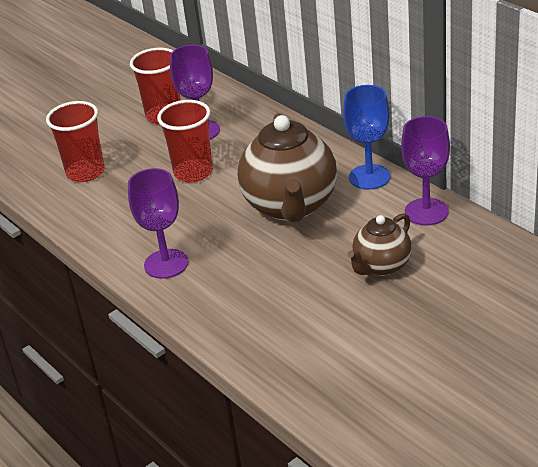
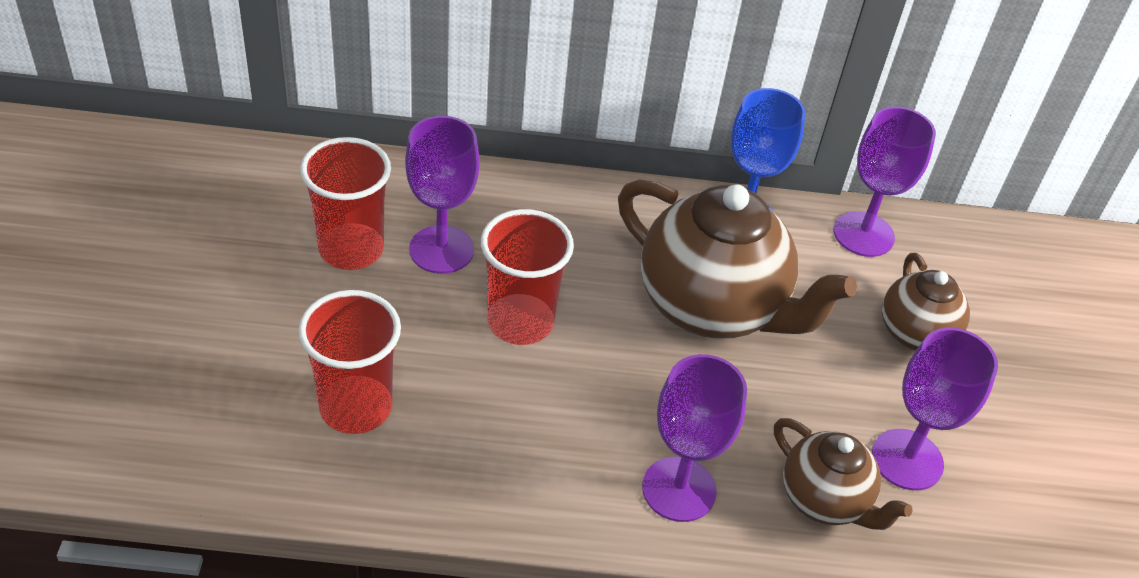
camera: 55 degrees left, 10 degrees up
(223, 302) = (824, 500): none -> brown teapot
(289, 310) = (907, 459): none -> purple goblet

